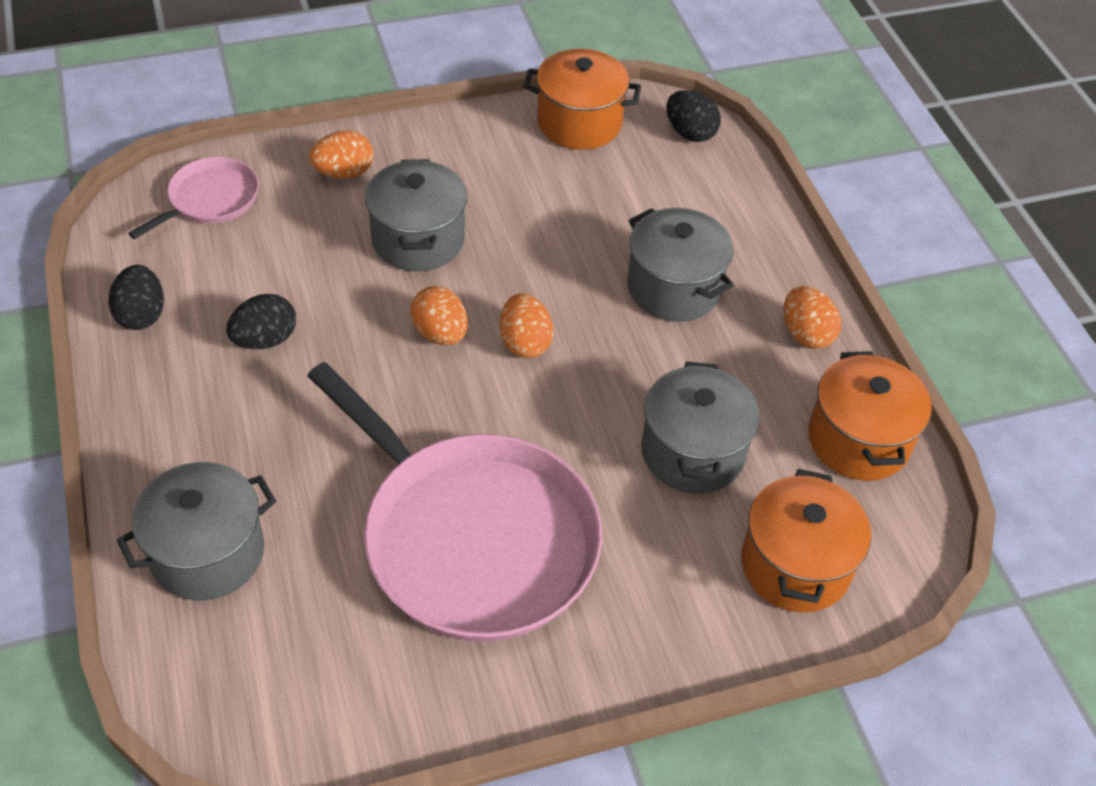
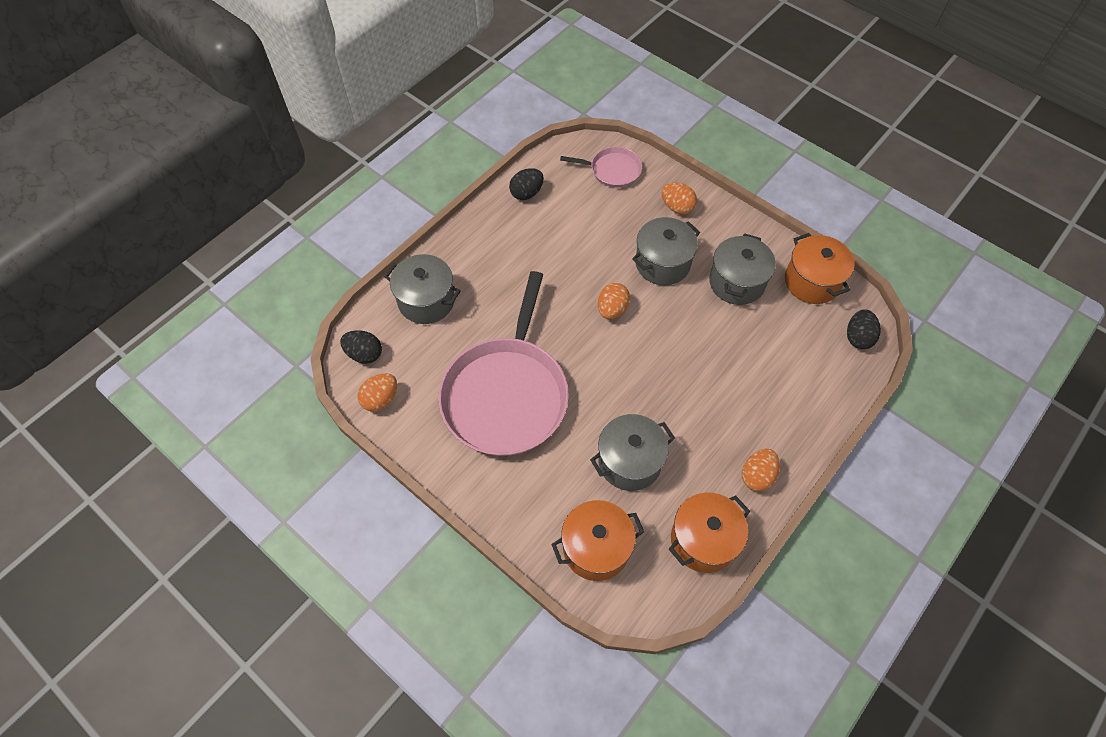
camera: 60 degrees right, 10 degrees up
(265, 340) = (551, 245): black egg -> black egg (364, 354)
(524, 343) = (637, 347): orange egg -> orange egg (380, 399)
(673, 288) = (732, 393): grey pot -> grey pot (736, 282)

